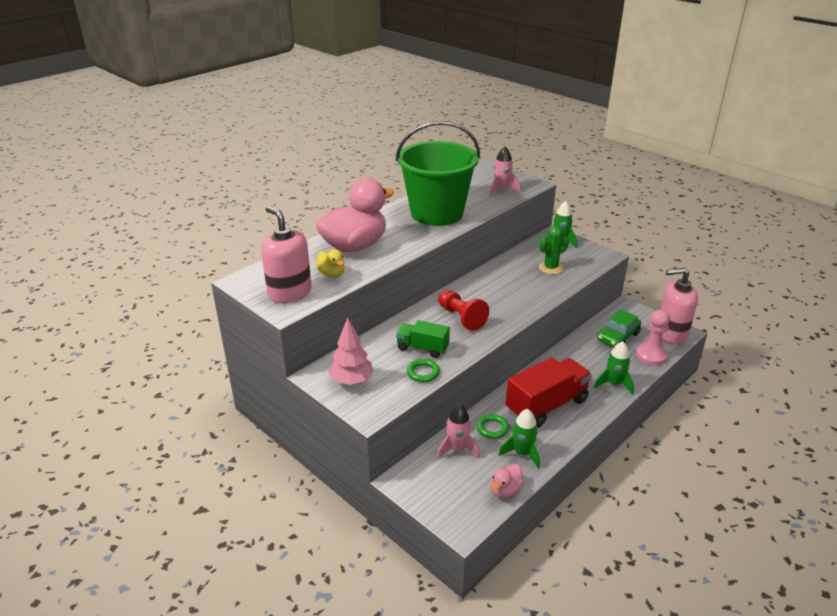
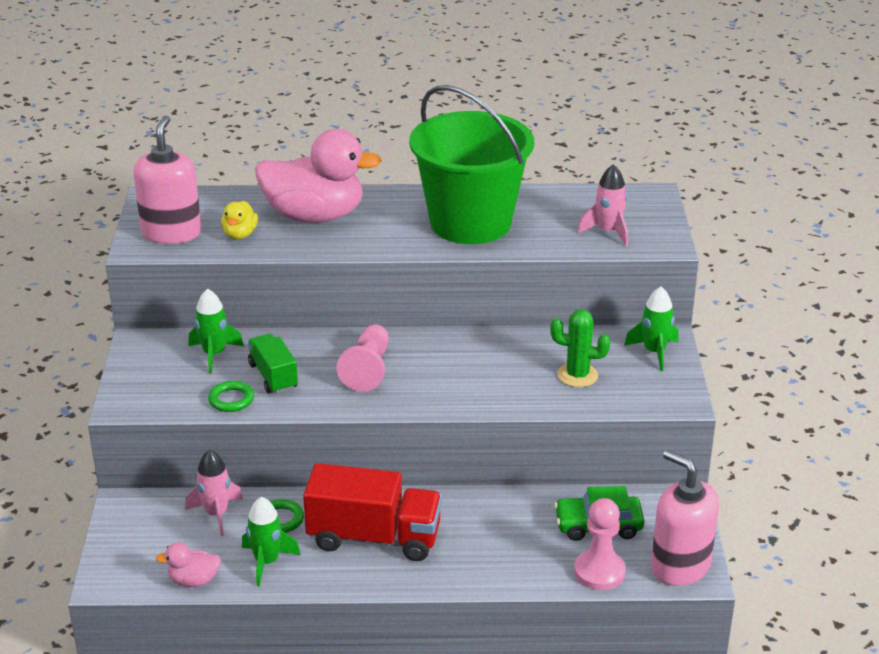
camera: 45 degrees right, 0 degrees up
(351, 381) = (159, 366): pink tree -> none
(461, 317) = (368, 369): red pawn -> pink pawn
(614, 384) = (490, 569): green rocket -> green rocket (214, 354)

